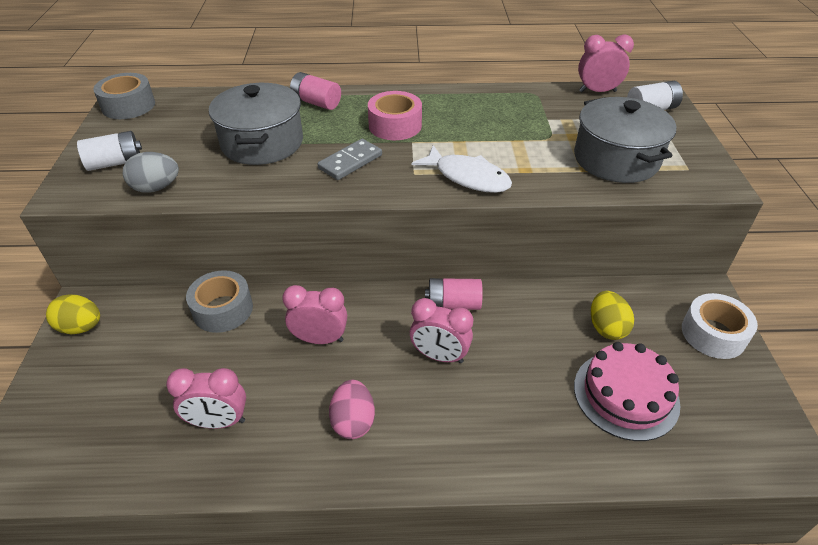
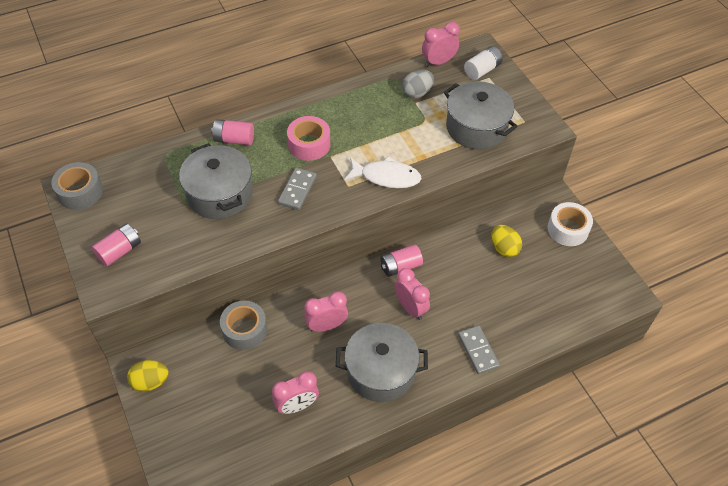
camera: 25 degrees left, 10 degrees up
(115, 163) = (119, 251): white battery -> pink battery
(156, 188) = (171, 262): grey egg -> grey egg (417, 93)
(353, 421) = (381, 371): pink egg -> grey pot
(439, 356) = (410, 308): pink clock -> pink clock turned 120 degrees counterclockwise
(506, 447) = (478, 350): none -> grey domino
(626, 394) = (531, 291): pink cake -> none

